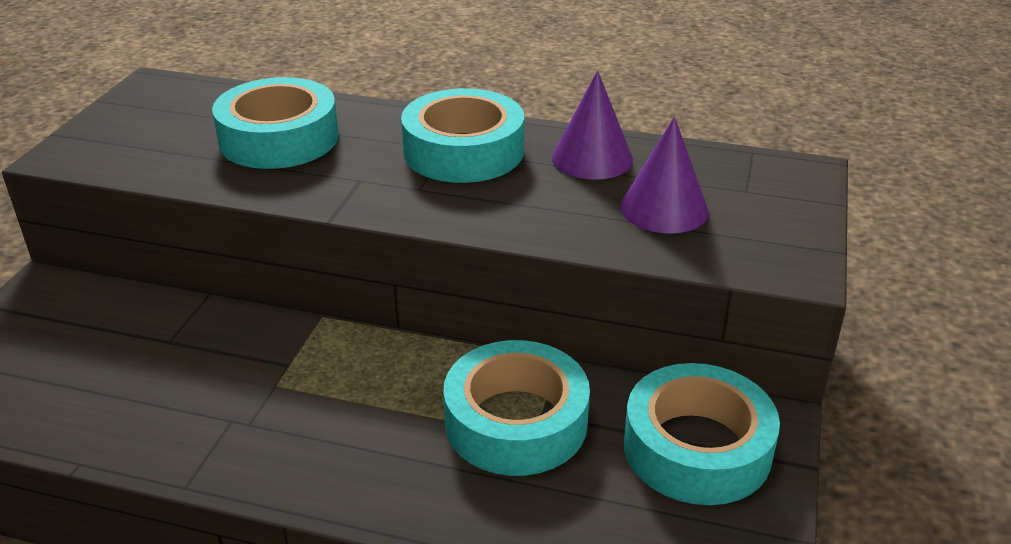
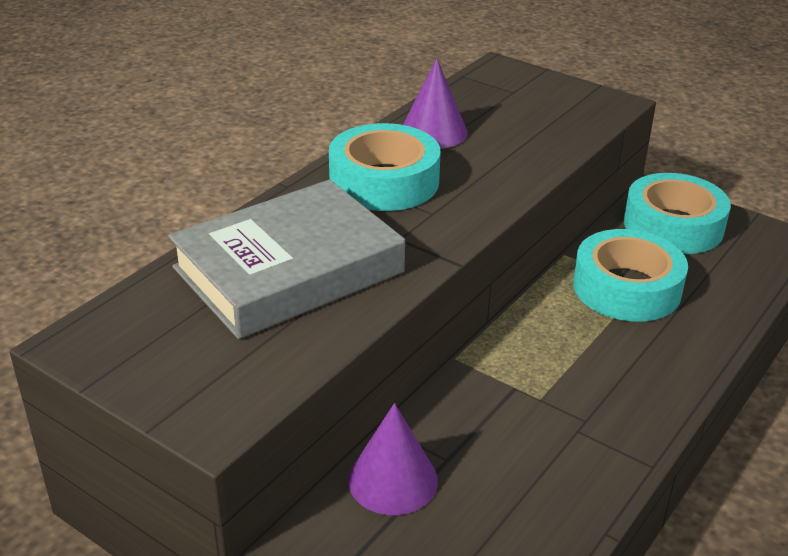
camera: 70 degrees left, 0 degrees up
(279, 138) = (288, 270): turquoise tape -> grey book
(664, 208) = (521, 123): purple cone -> purple cone (393, 480)

